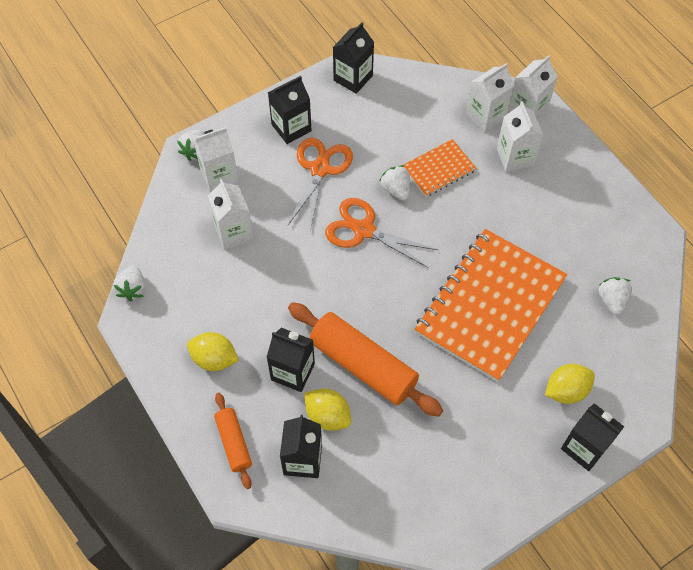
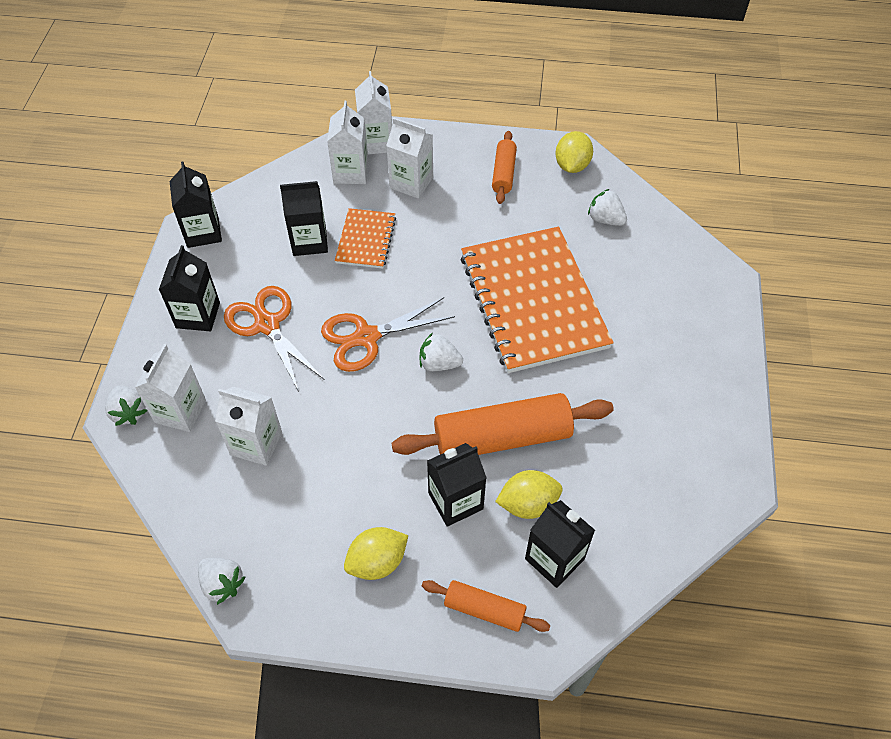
camera: 50 degrees left, 5 degrees down
(396, 189) = (352, 284): white strawberry -> white strawberry (439, 363)
(566, 391) = (659, 308): yellow lemon -> yellow lemon (572, 165)
(584, 205) = (503, 173): none -> orange rolling pin
(584, 447) = (720, 333): black carton -> black carton (309, 241)

